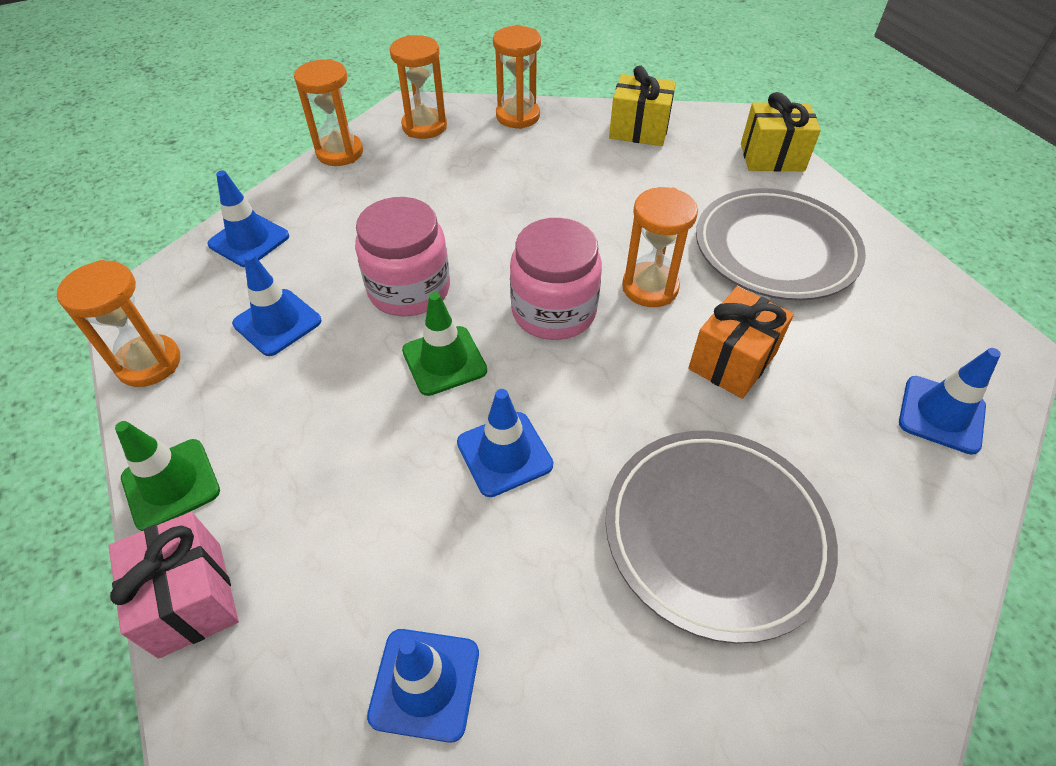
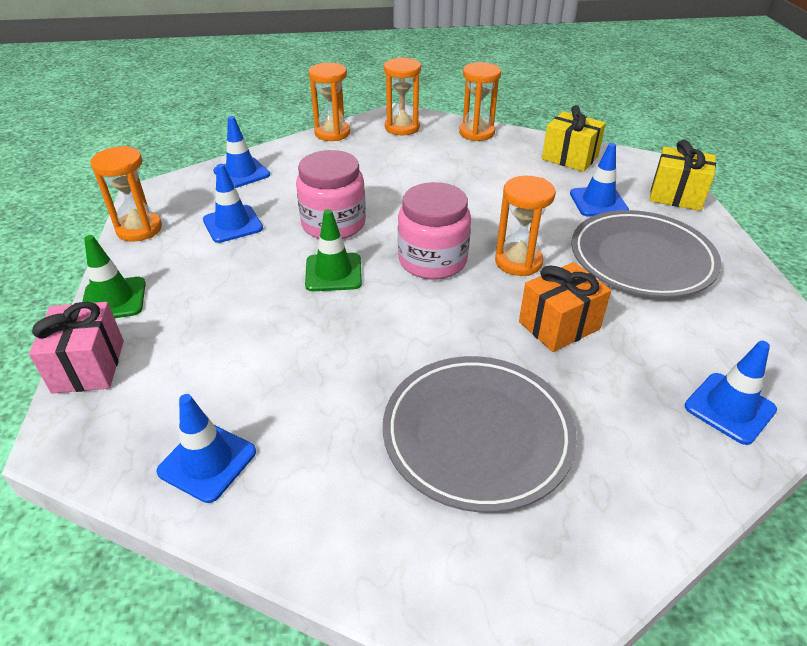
camera: 20 degrees right, 10 degrees down
(504, 454) = (344, 340): blue traffic cone -> blue traffic cone (598, 202)

